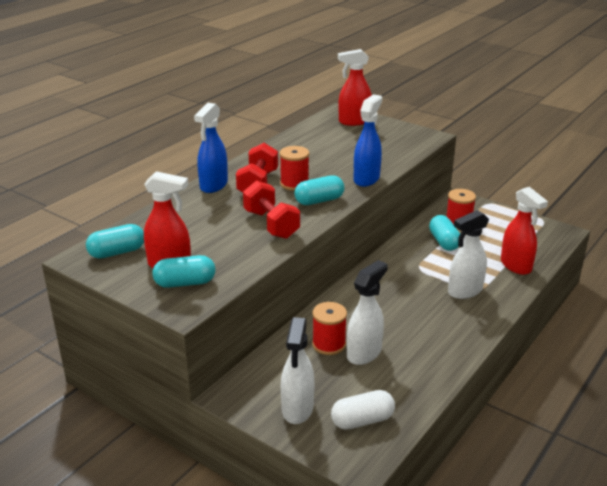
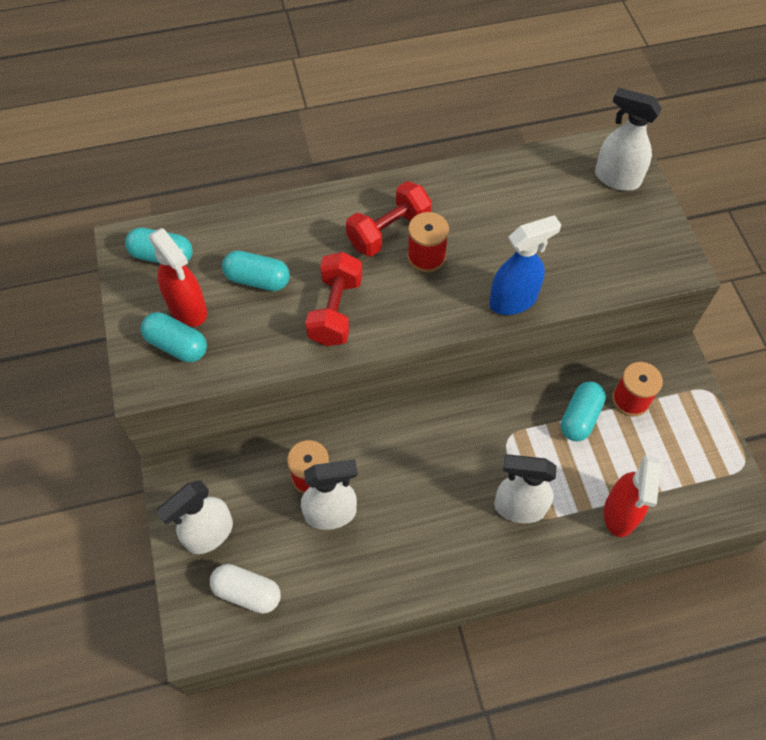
camera: 40 degrees right, 30 degrees up
(213, 185) = (342, 205): blue spray bottle -> none
(319, 201) = (422, 304): turquoise capsule -> turquoise capsule (257, 280)
(354, 121) = (616, 178): red spray bottle -> white spray bottle

